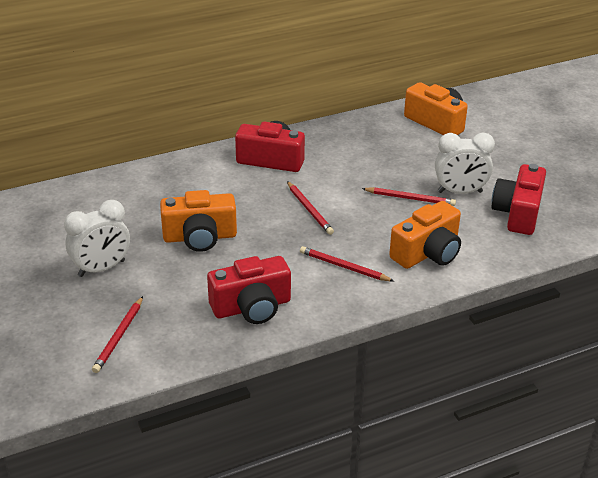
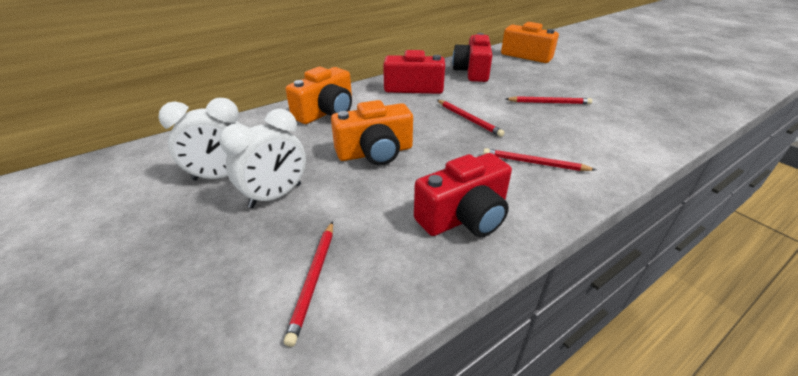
camera: 10 degrees left, 0 degrees up
(427, 253) = (601, 142): orange camera -> orange camera (326, 112)
(460, 192) = (585, 94): white clock -> white clock (221, 176)
(518, 213) = (646, 104): red camera -> red camera (472, 71)

